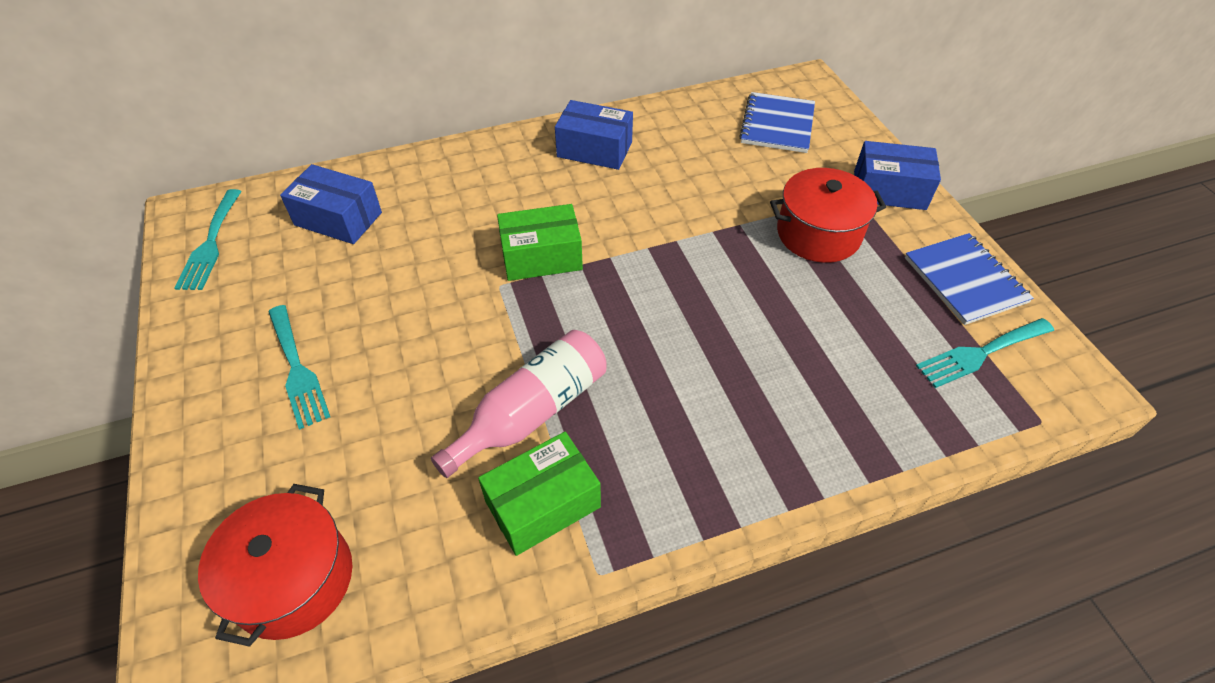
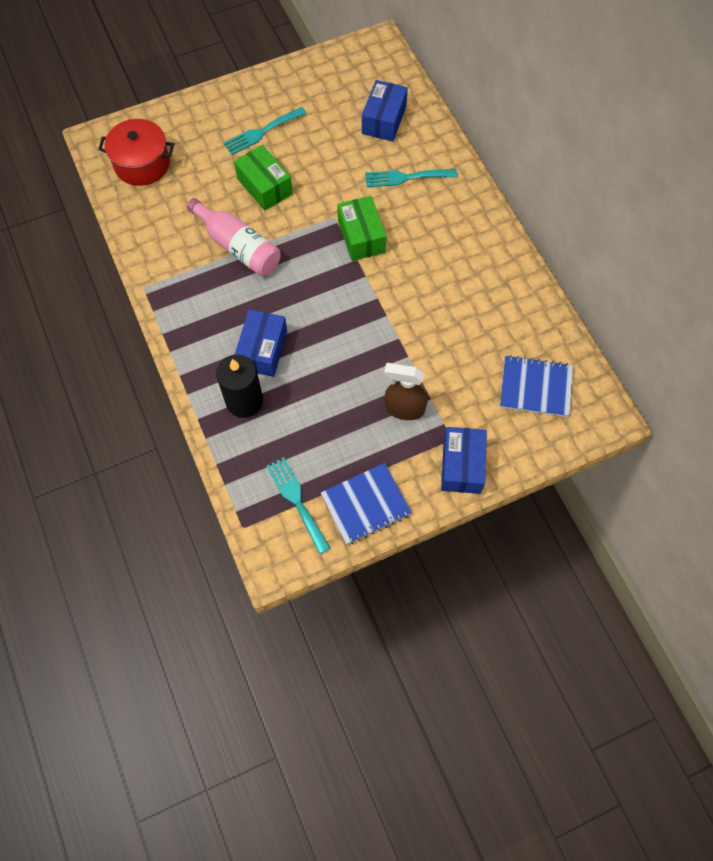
camera: 85 degrees right, 15 degrees up
(210, 244) = (354, 63): turquoise fork -> turquoise fork (405, 177)
(543, 504) = (181, 259): green box -> green box (264, 186)
(594, 149) = (480, 257): blue box -> blue box (262, 350)
(818, 234) = (404, 408): red pot -> brown spray bottle
(828, 413) = (244, 401): none -> black candle

